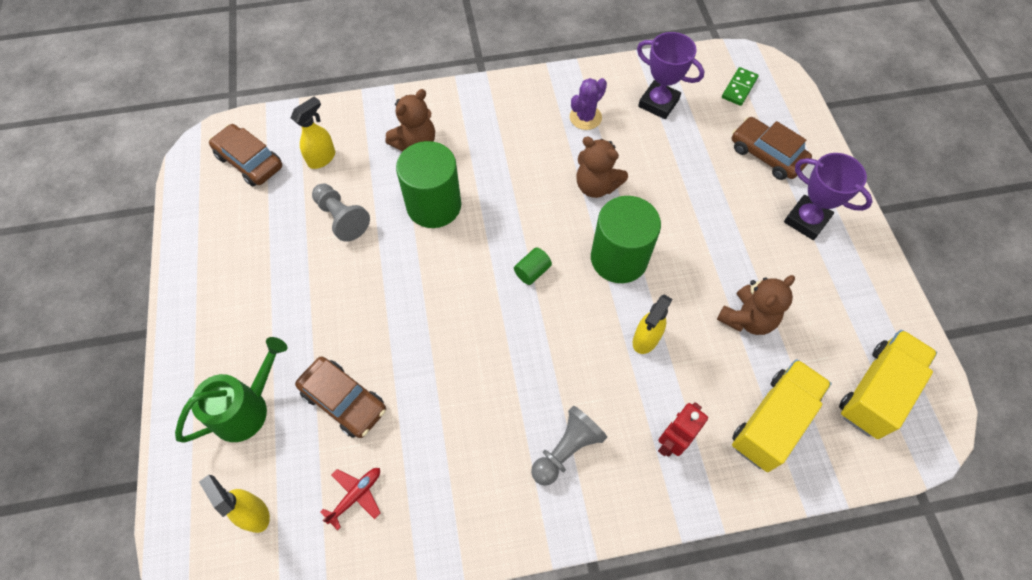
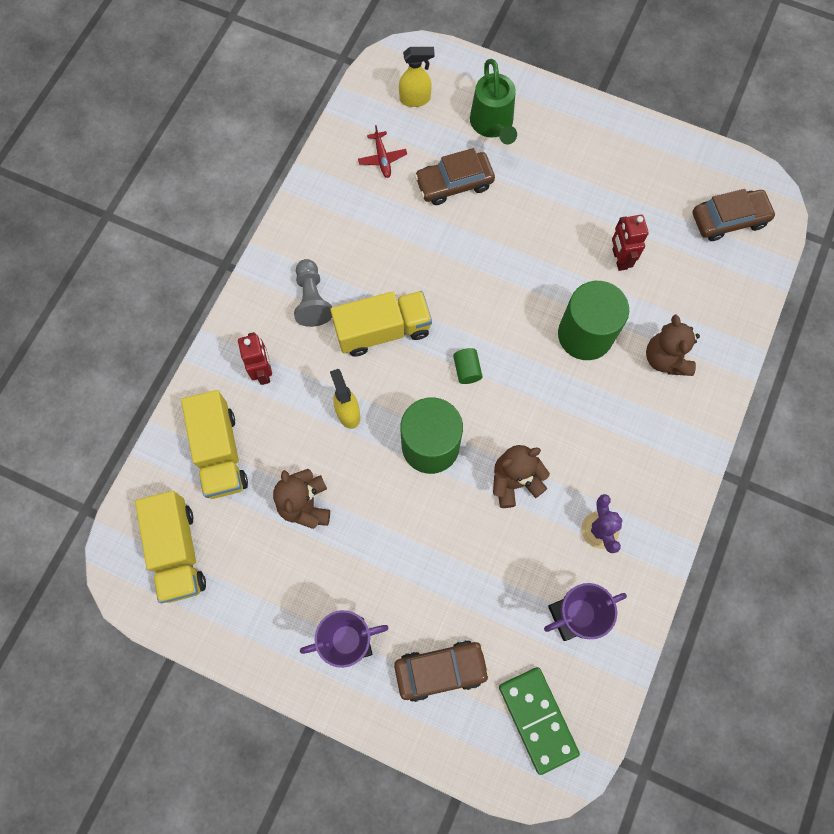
camera: 125 degrees right, 10 degrees up
(322, 158) = (696, 276): yellow spray bottle -> none
(341, 218) = (619, 259): grey pawn -> red robot
(549, 362) = (383, 331): none -> yellow truck
(739, 88) = (538, 719): green domino -> green domino, size x1.66

